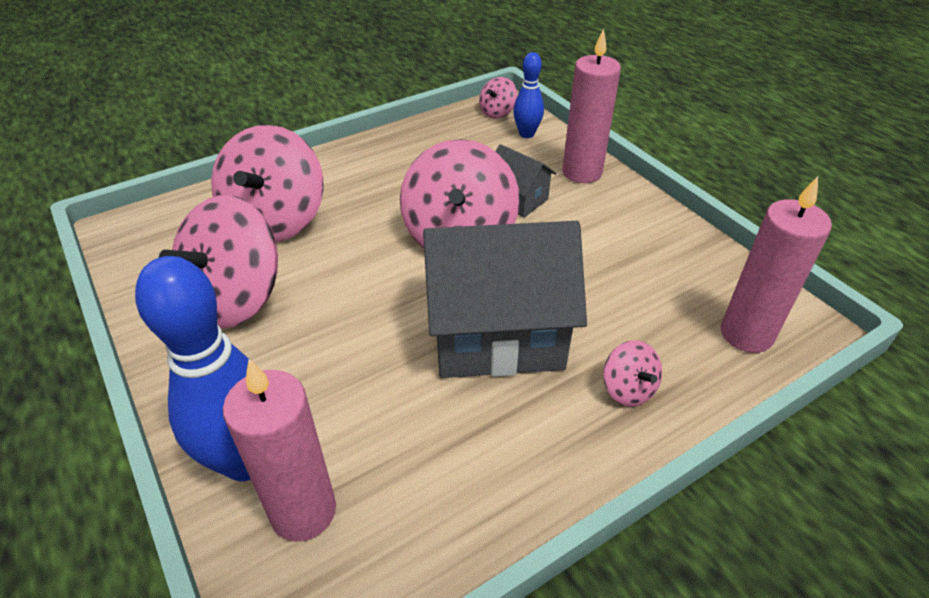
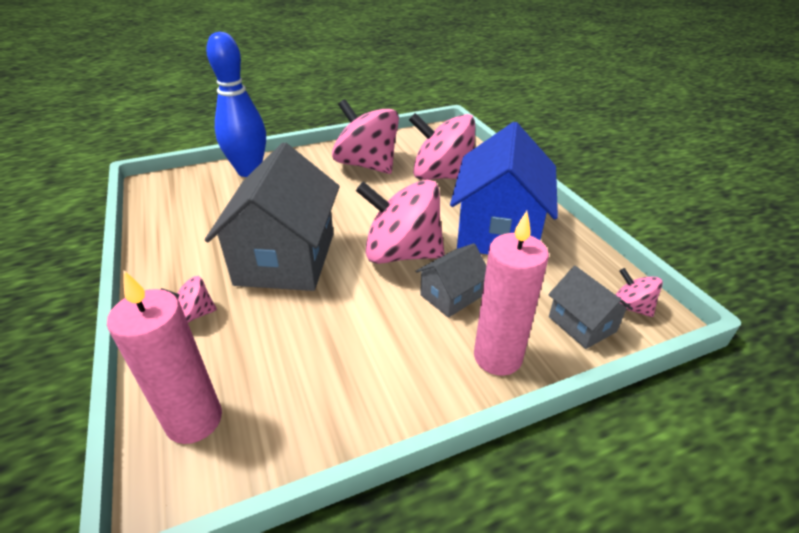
camera: 100 degrees right, 5 degrees down
(303, 511) = (209, 185): pink candle -> none
(401, 174) = (498, 230): none -> blue house
(526, 134) = (582, 324): blue bowling pin -> grey house

